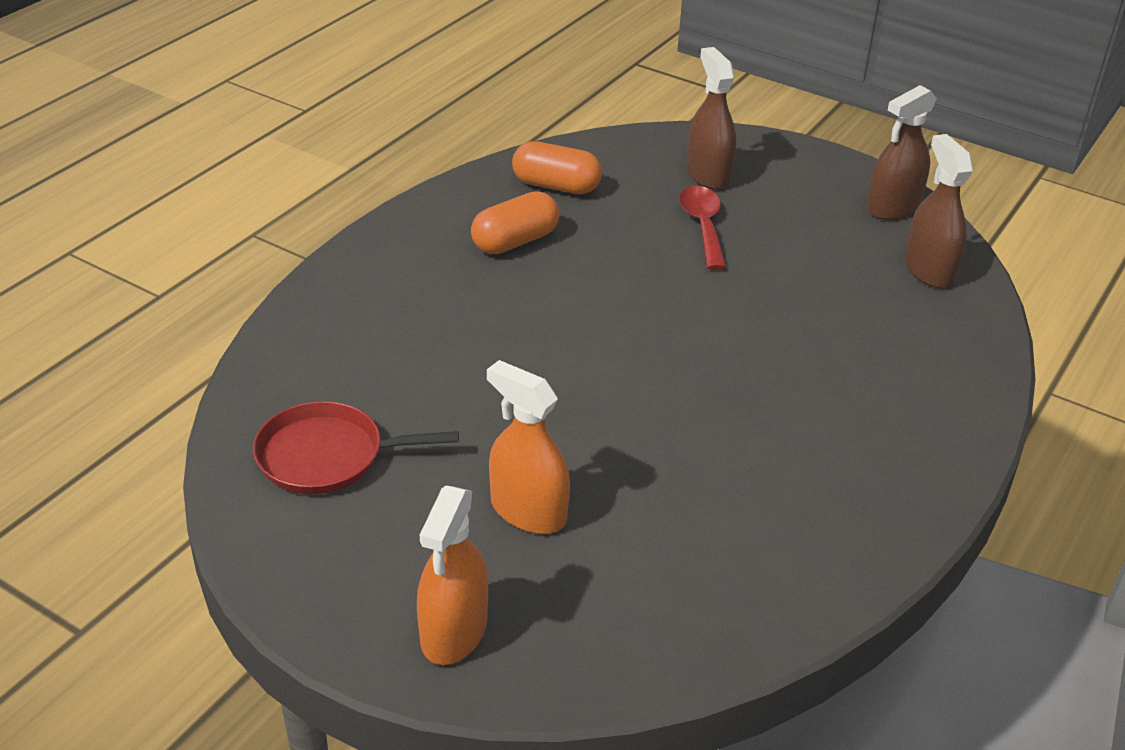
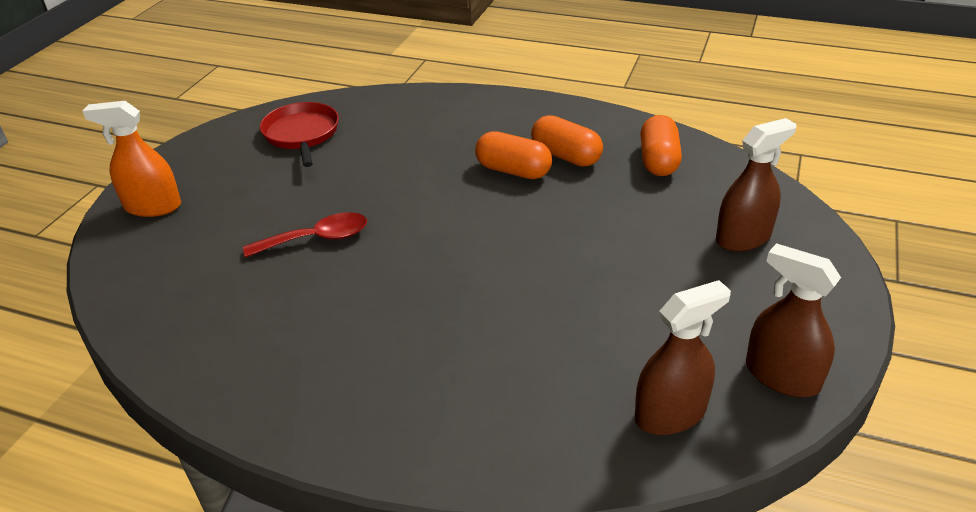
camera: 80 degrees right, 0 degrees up
(527, 283) = (513, 171): none -> orange capsule
(528, 511) = (259, 215): orange spray bottle -> none
(703, 226) = (650, 245): red spoon -> red spoon (317, 239)

